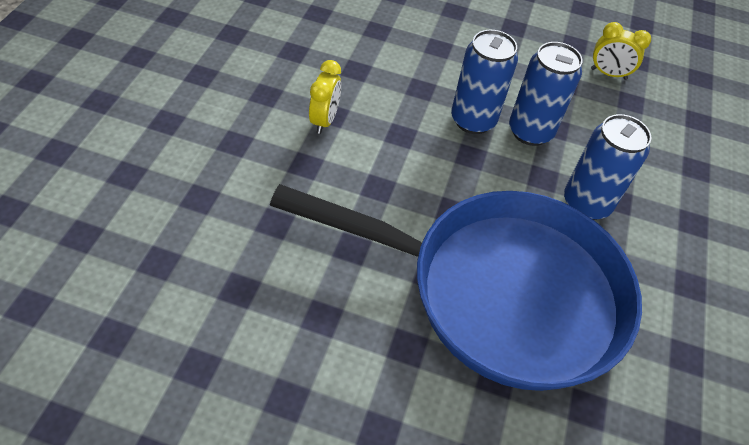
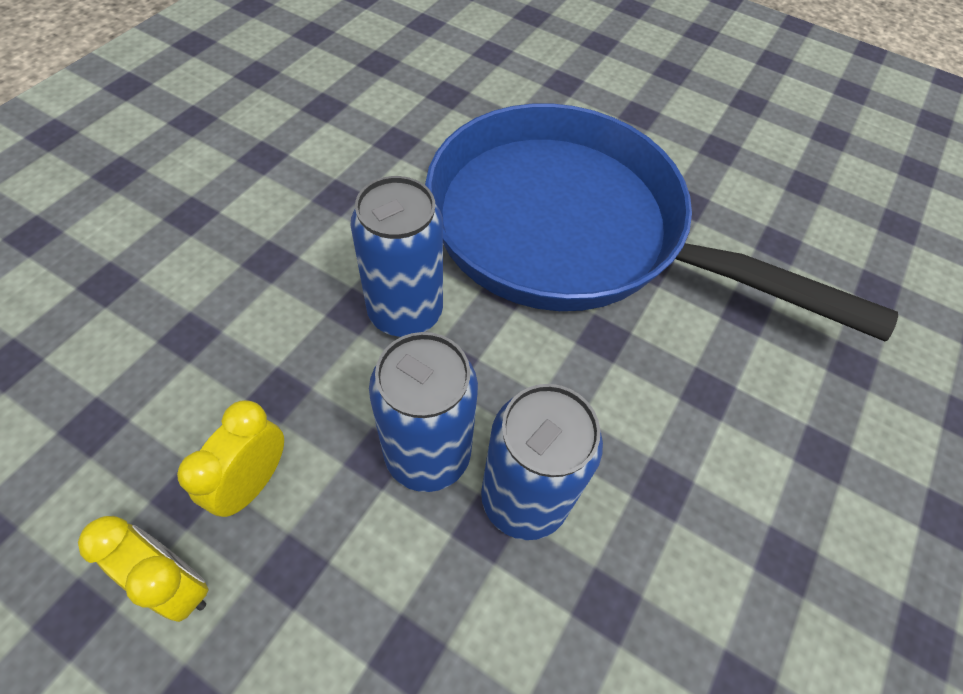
camera: 165 degrees left, 5 degrees up
(324, 120) = (801, 546): yellow clock -> yellow clock (253, 482)

